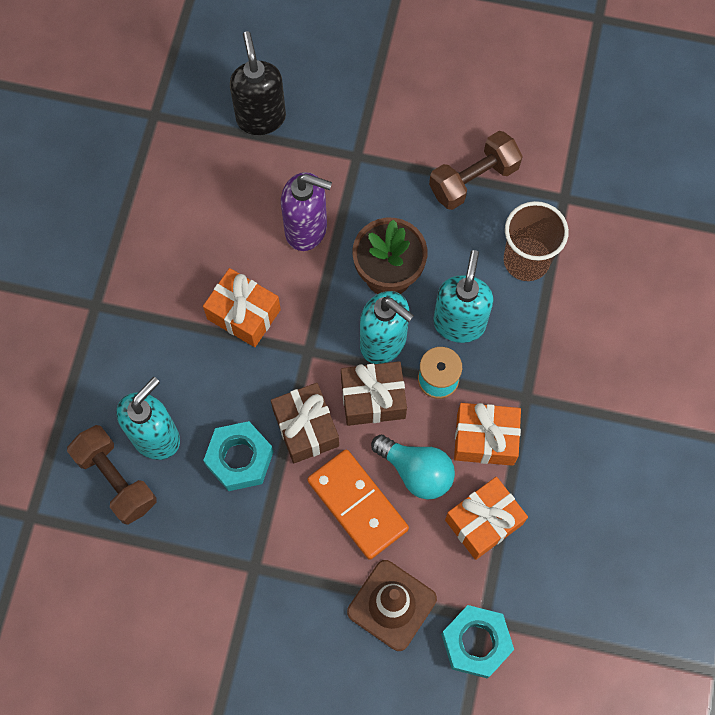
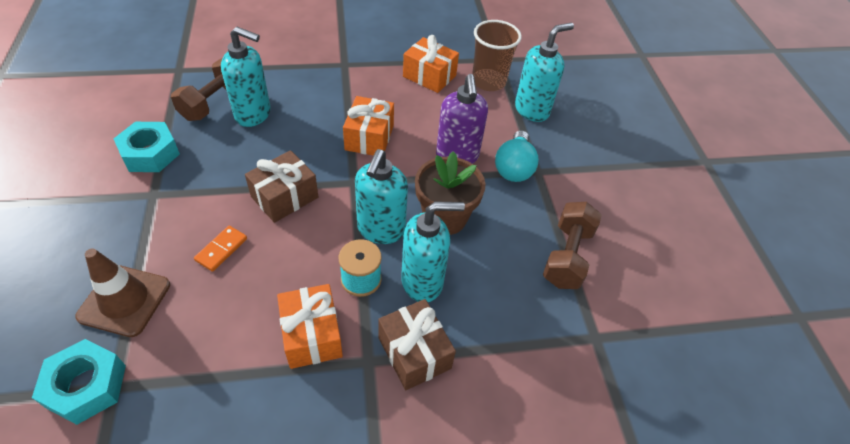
camera: 65 degrees right, 20 degrees down
(239, 459) = (247, 163): turquoise nut -> turquoise nut (150, 154)
(261, 118) = (532, 110): black soap dispenser -> turquoise soap dispenser
(358, 505) = (221, 249): orange domino -> orange domino, size x0.52
(373, 399) = (325, 235): brown gift -> brown gift (414, 353)
(416, 471) = (264, 286): turquoise light bulb -> turquoise light bulb (514, 167)
(473, 179) = (567, 256): brown dumbbell -> brown dumbbell turned 75 degrees clockwise
(484, 522) = (222, 357): orange gift -> orange gift (429, 76)
(526, 260) = (512, 321): brown cup -> brown cup (488, 82)

